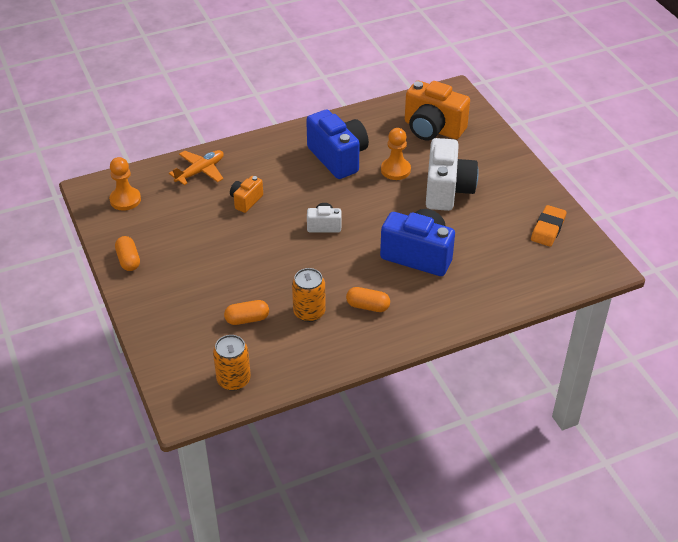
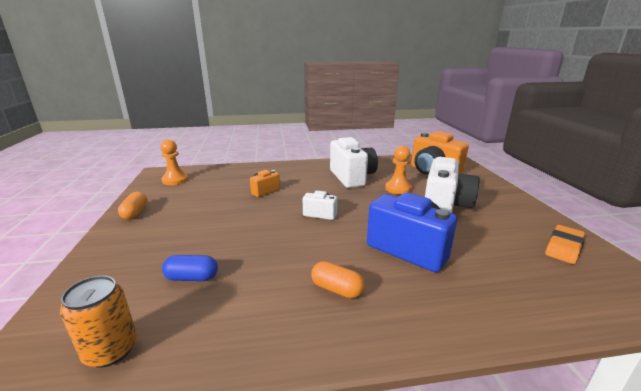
camera: 15 degrees right, 20 degrees down
(200, 171) = (243, 173): orange plane -> none
(247, 319) = (192, 278): orange capsule -> blue capsule
(309, 312) = (264, 283): orange can -> none
(338, 158) = (352, 177): blue camera -> white camera

